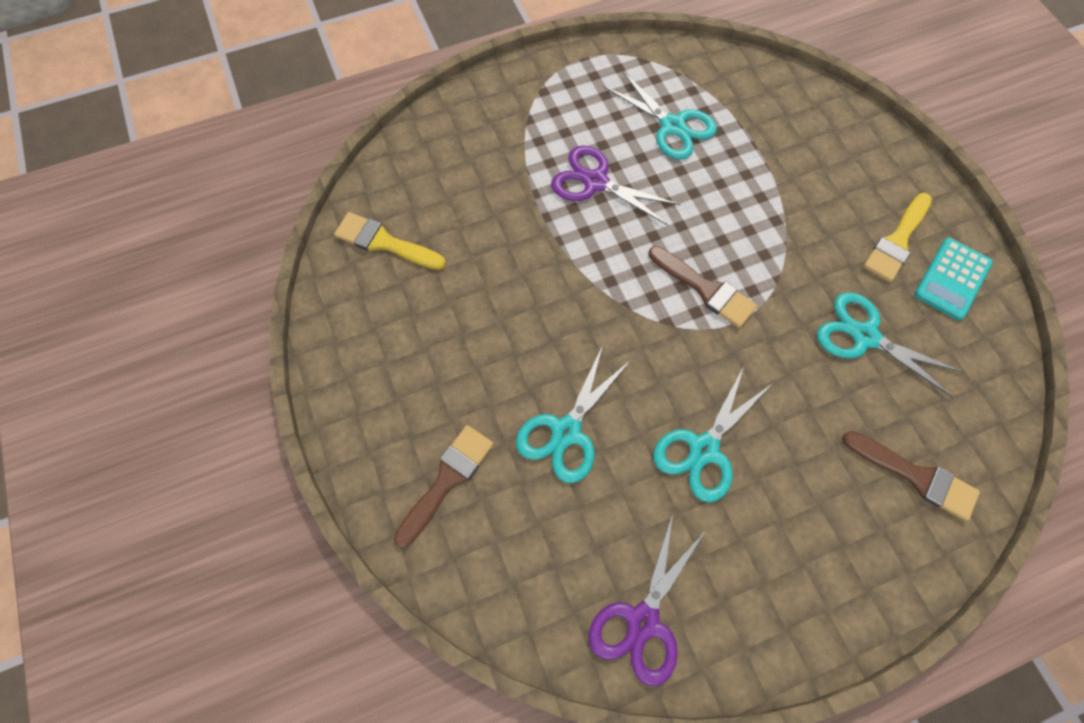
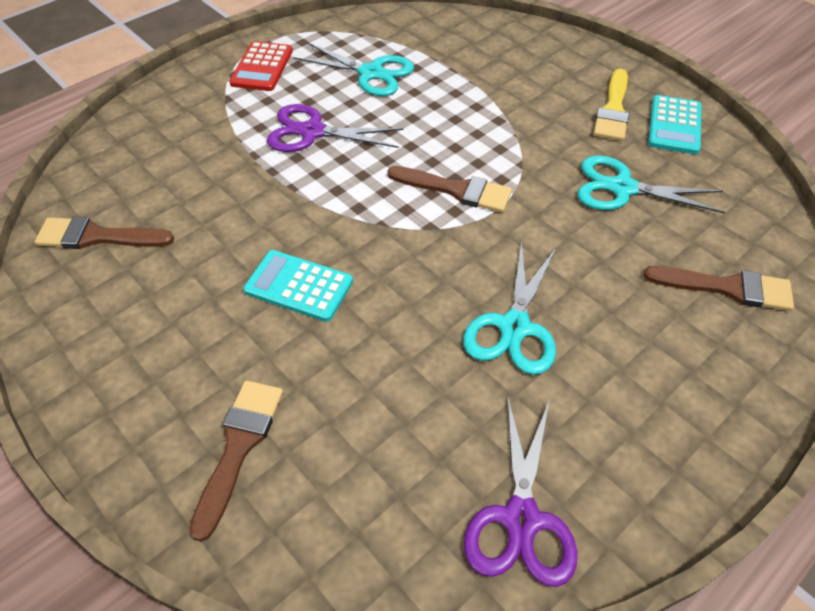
camera: 20 degrees left, 15 degrees down
(384, 242) = (97, 236): yellow brush -> brown brush
(535, 347) = (298, 286): none -> turquoise calculator
(566, 431) = (362, 355): turquoise scissors -> none
(571, 90) = (262, 67): none -> red calculator

